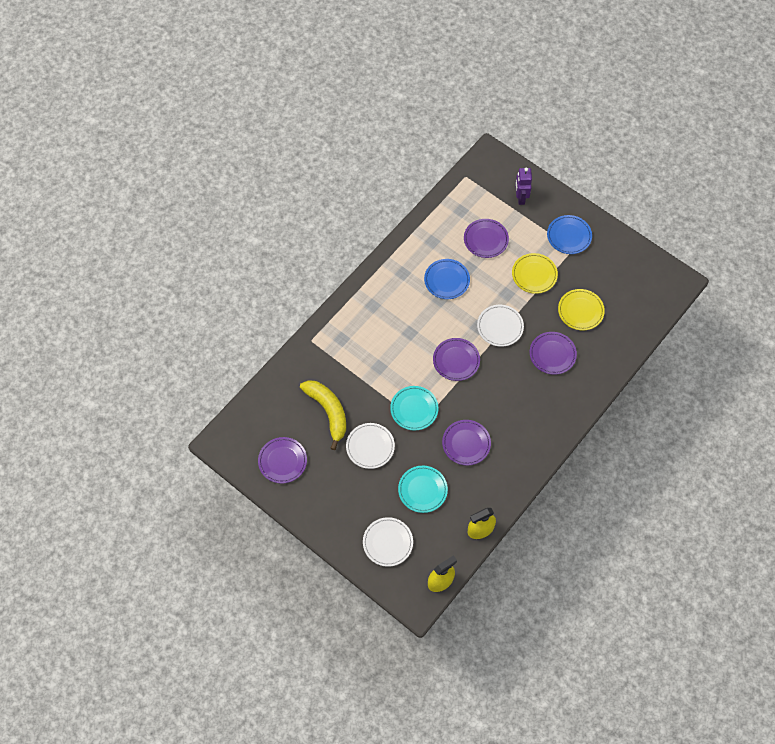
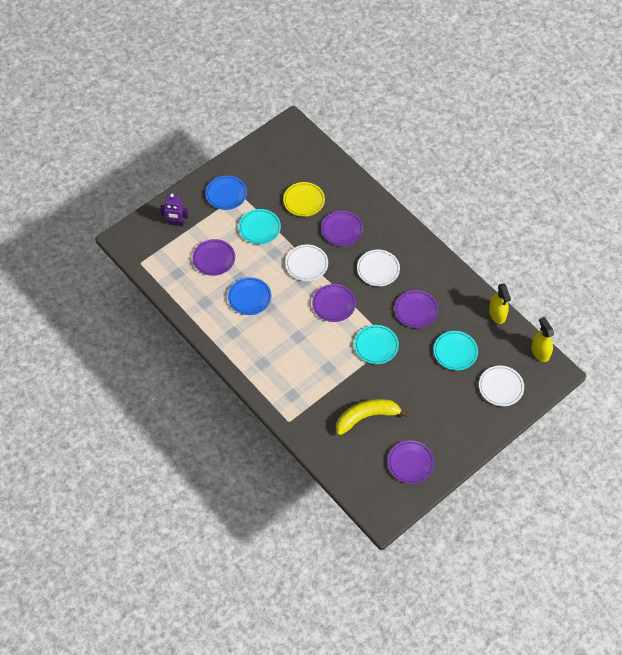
camera: 80 degrees left, 5 degrees down
(370, 447) = (407, 387): white plate -> white plate (378, 269)
(534, 275) = (259, 228): yellow plate -> turquoise plate

